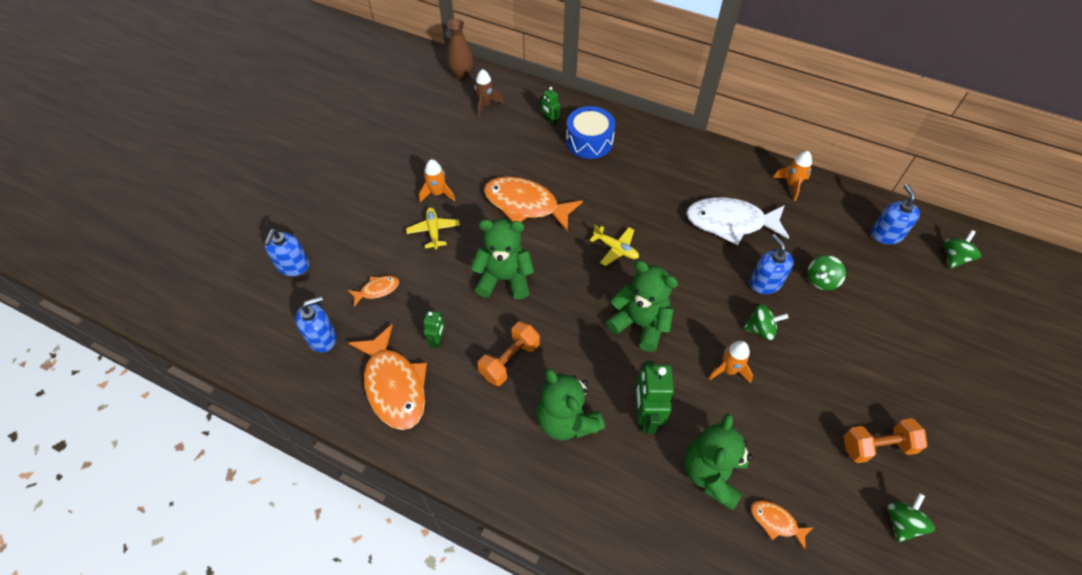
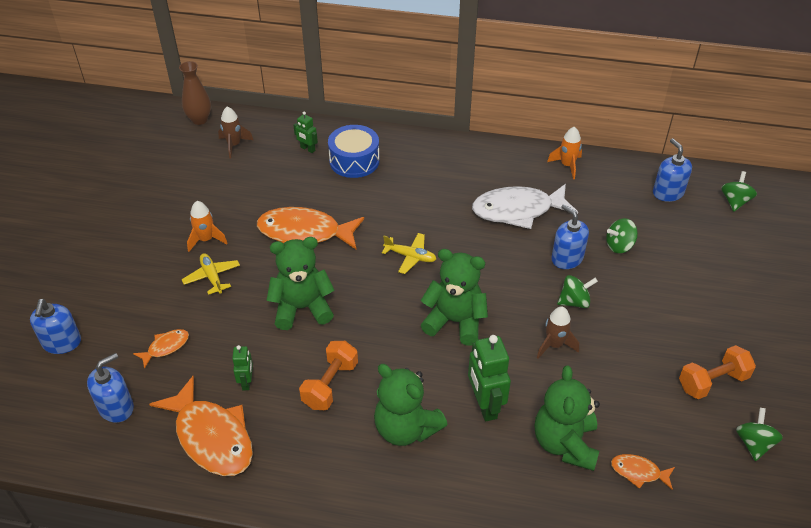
camera: 15 degrees left, 10 degrees down
(729, 370) = (554, 345): orange rocket -> brown rocket
(821, 280) = (619, 246): green spinning top -> green spinning top turned 45 degrees clockwise

